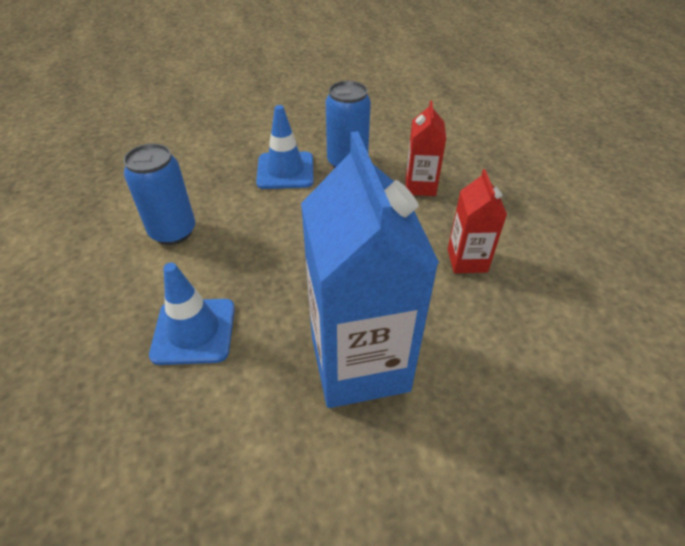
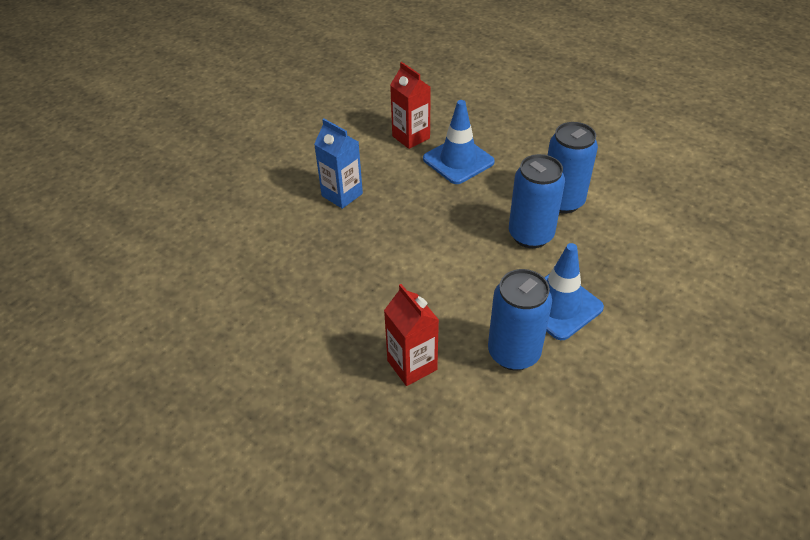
camera: 145 degrees right, 0 degrees up
(237, 220) = (530, 235): none -> blue can
(359, 364) = (342, 195): blue carton -> blue carton, size x0.49
(467, 260) = (314, 303): red carton -> red carton (411, 137)

